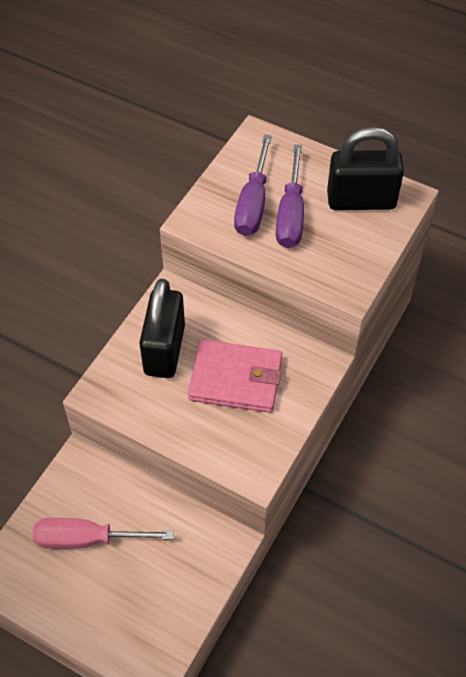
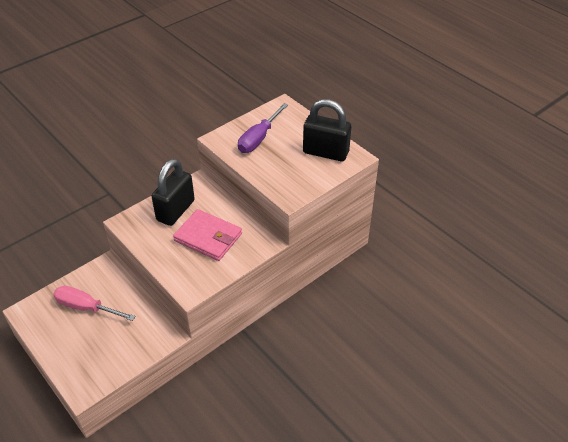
camera: 20 degrees right, 10 degrees down
(291, 215) = (277, 150): purple screwdriver -> none

